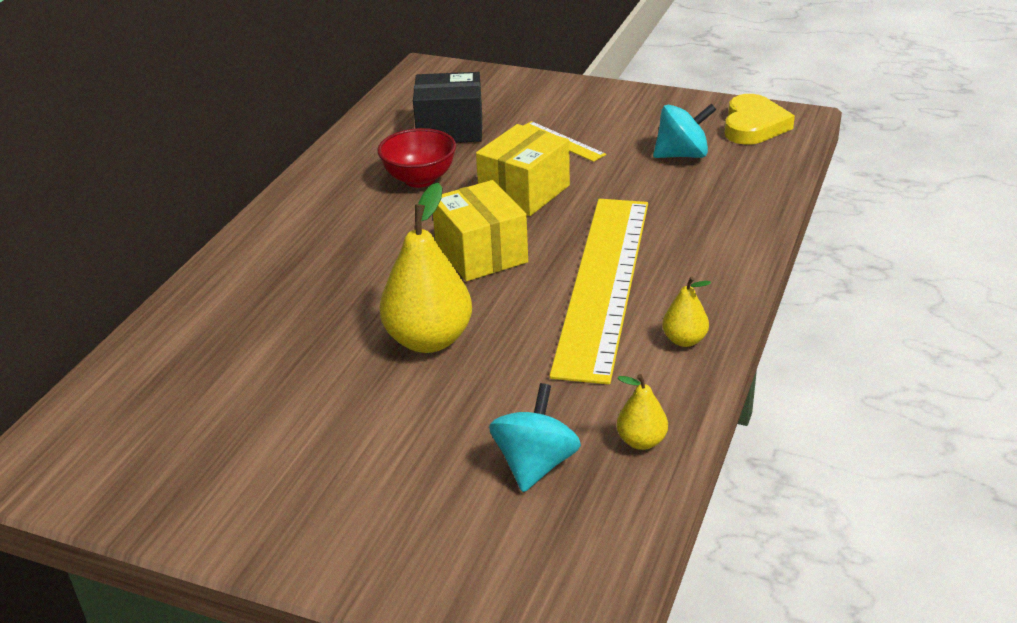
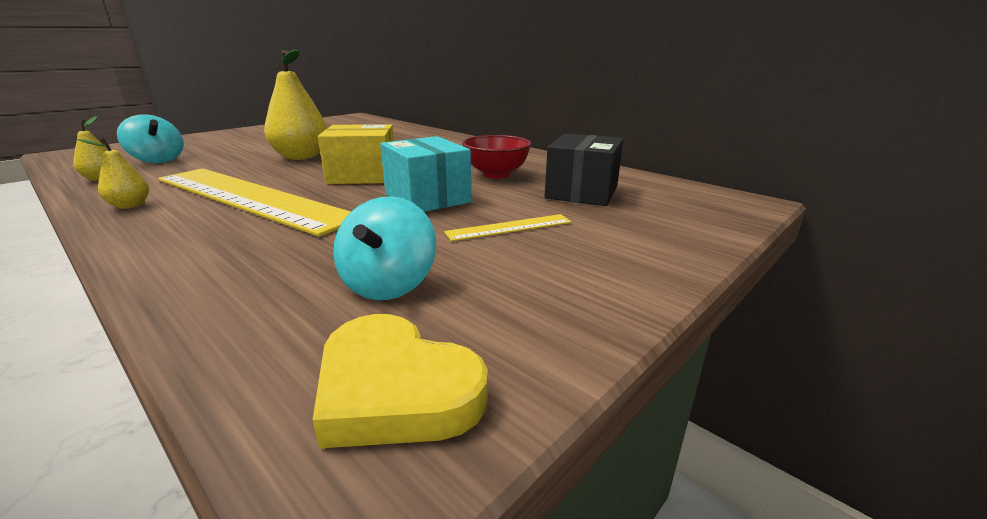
camera: 110 degrees right, 10 degrees down
(524, 192) = (427, 198): yellow box -> turquoise box

